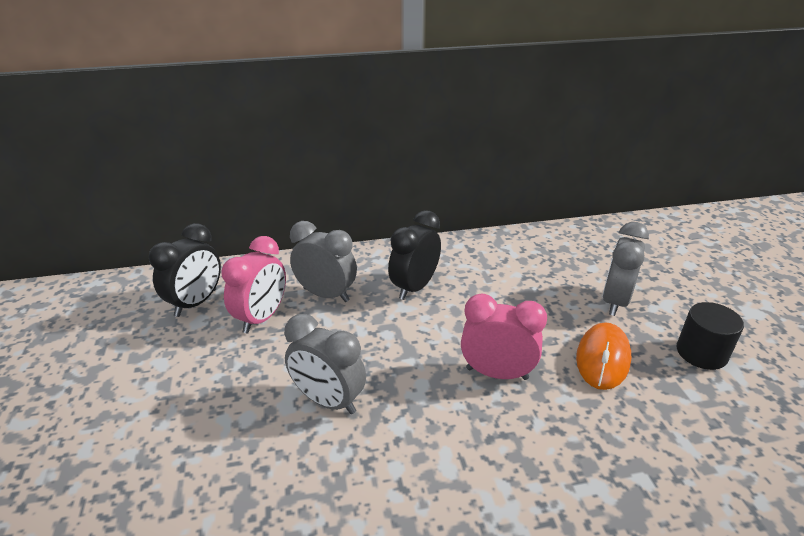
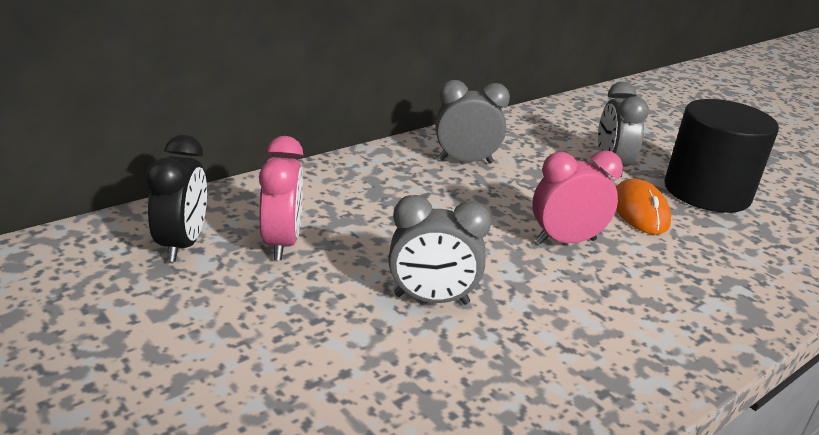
camera: 30 degrees left, 5 degrees down
(326, 295) = (334, 208): grey clock -> grey clock (465, 161)
(414, 287) = (422, 186): black clock -> none
(701, 353) = (706, 192): black cylinder -> black cylinder, size x1.88

